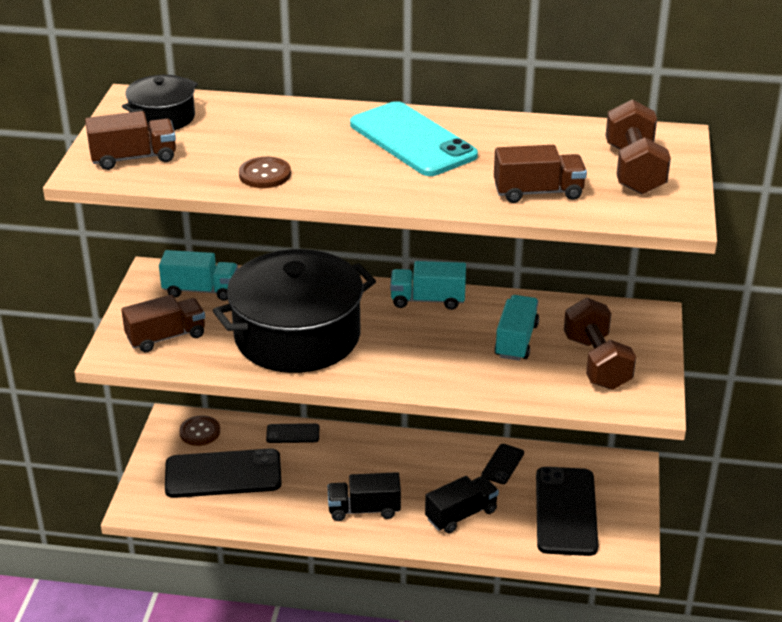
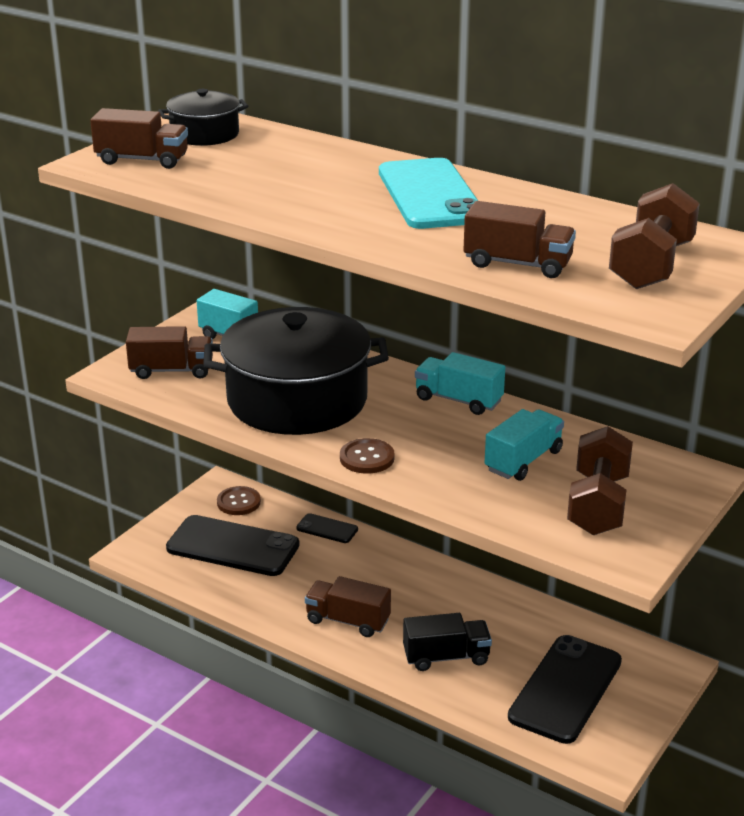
camera: 25 degrees right, 5 degrees down
(265, 174) = (249, 195): brown button -> brown button (367, 458)
(364, 509) = (348, 621): black truck -> brown truck
(503, 464) = (527, 620): black phone -> none

